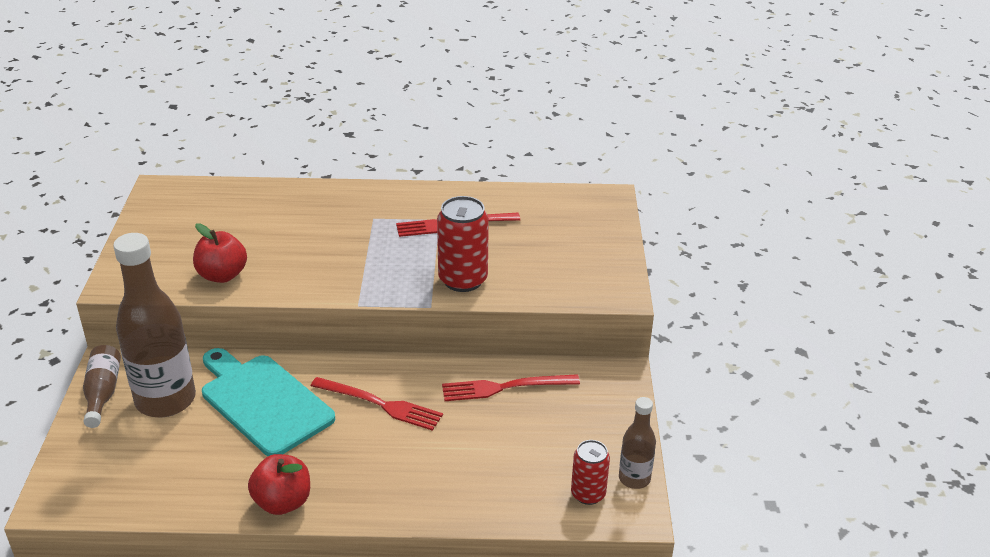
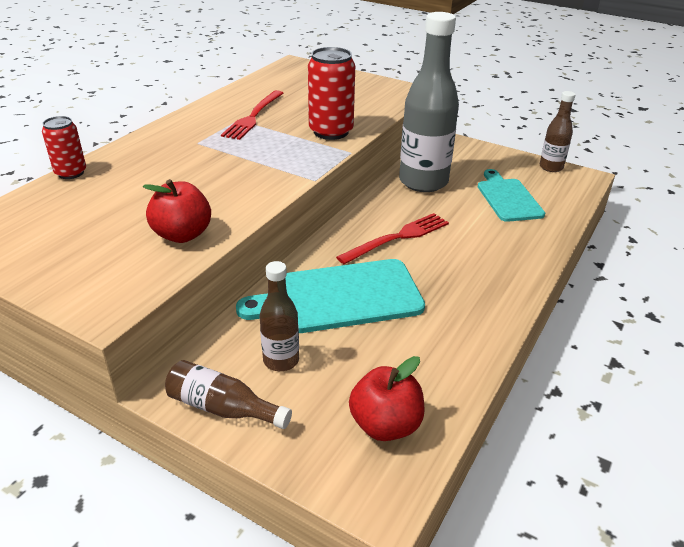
camera: 60 degrees left, 0 degrees up
(165, 400) = (281, 360): brown bottle -> brown bottle, size x0.50
(282, 502) = (488, 322): red apple -> red apple (385, 425)
(505, 387) = (423, 182): red fork -> grey bottle
(524, 460) = (508, 198): none -> turquoise cutting board
(588, 494) = (556, 186): red can -> red can (71, 173)

